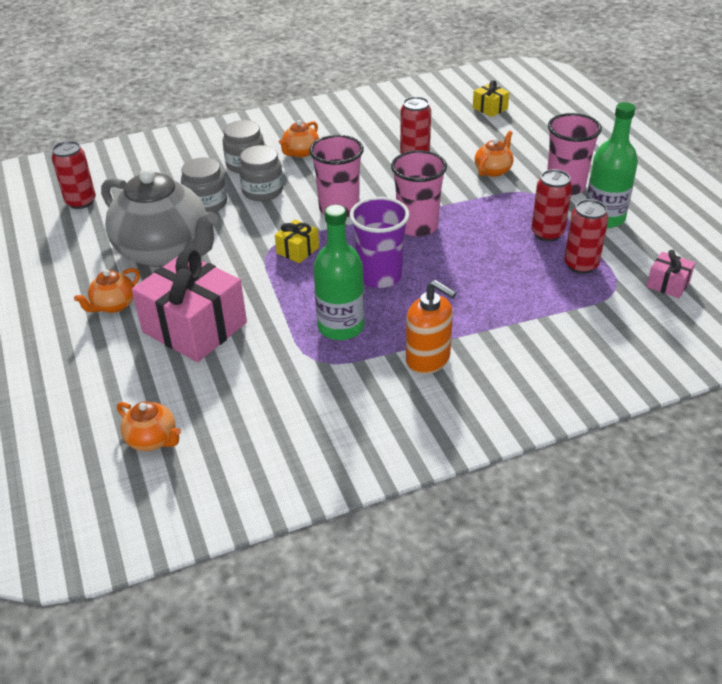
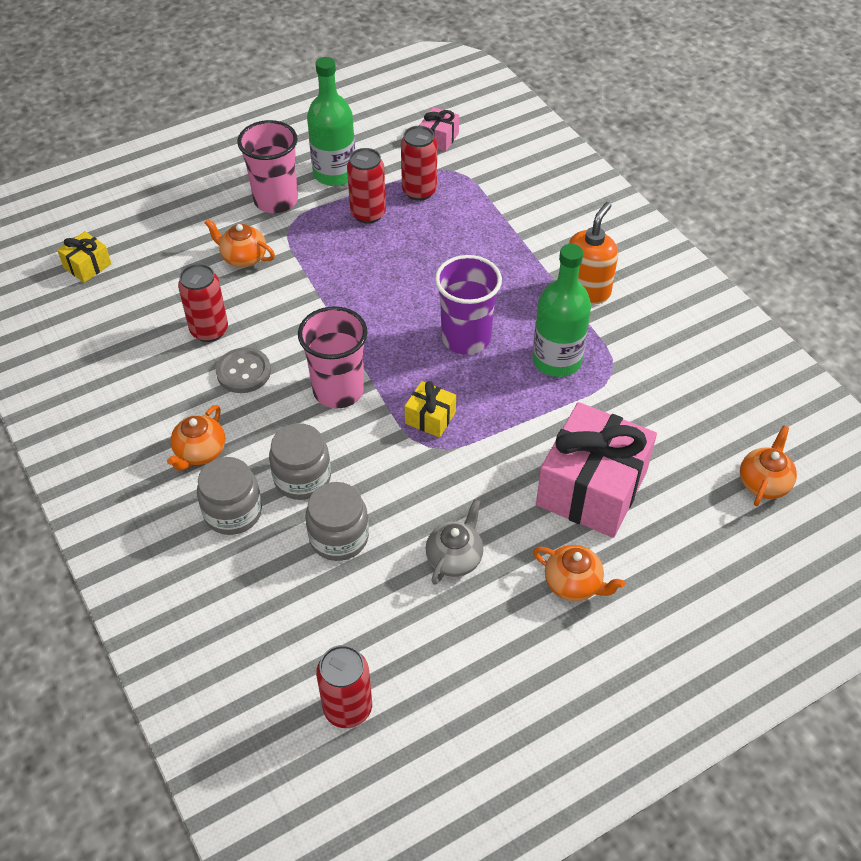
camera: 100 degrees left, 10 degrees up
(165, 251) = (455, 558): grey teapot -> grey teapot, size x0.43
(300, 152) = (200, 452): orange teapot -> orange teapot turned 90 degrees clockwise
(369, 169) = (243, 372): none -> grey button
(417, 226) = (367, 315): pink cup -> none

